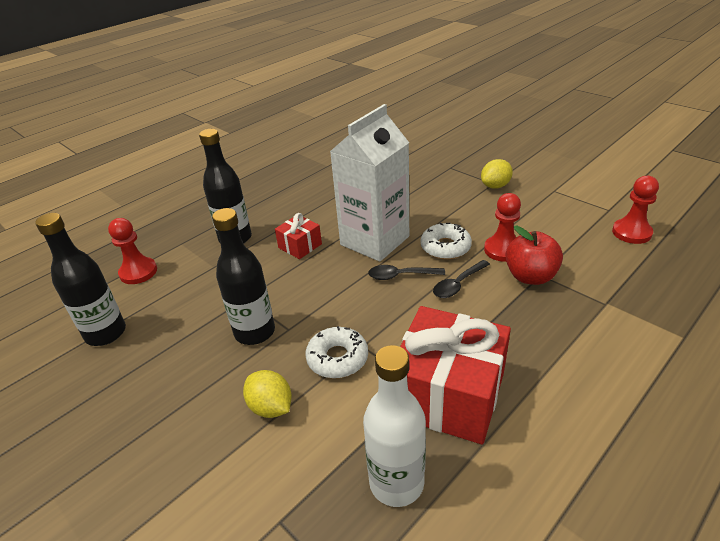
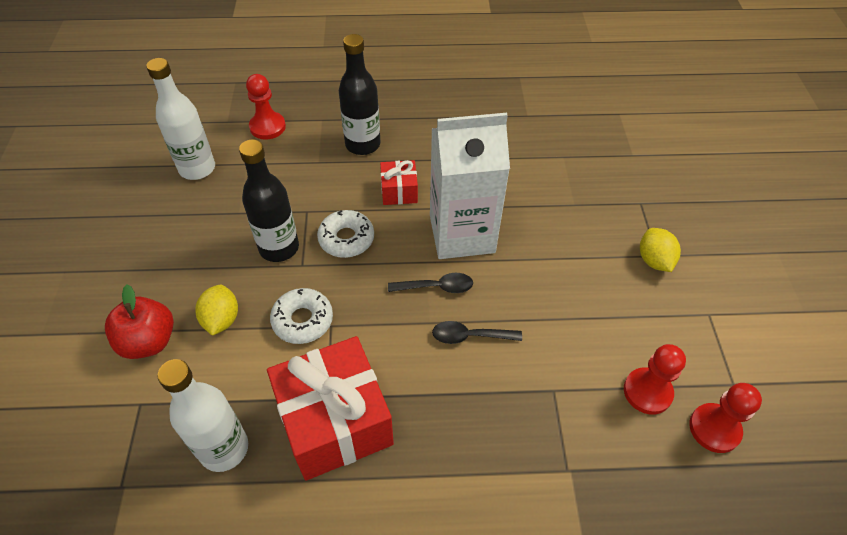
camera: 40 degrees right, 15 degrees up
(106, 333) = (197, 168): black bottle -> white bottle
(400, 276) = (436, 287): black spoon -> black spoon turned 135 degrees clockwise
(445, 247) = (510, 290): white donut -> white donut (346, 239)
(495, 186) = (654, 260): yellow lemon -> yellow lemon turned 75 degrees clockwise
(503, 250) = (556, 336): red pawn -> red pawn (647, 392)
(530, 276) = (541, 384): red apple -> red apple (149, 341)

